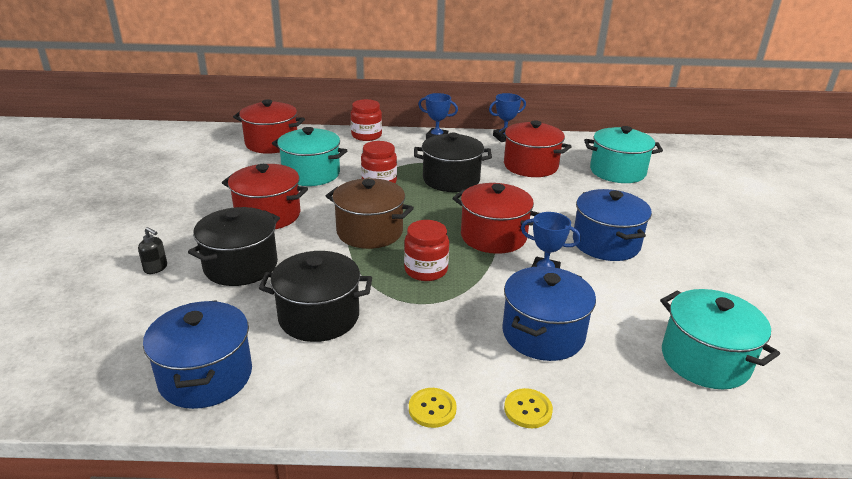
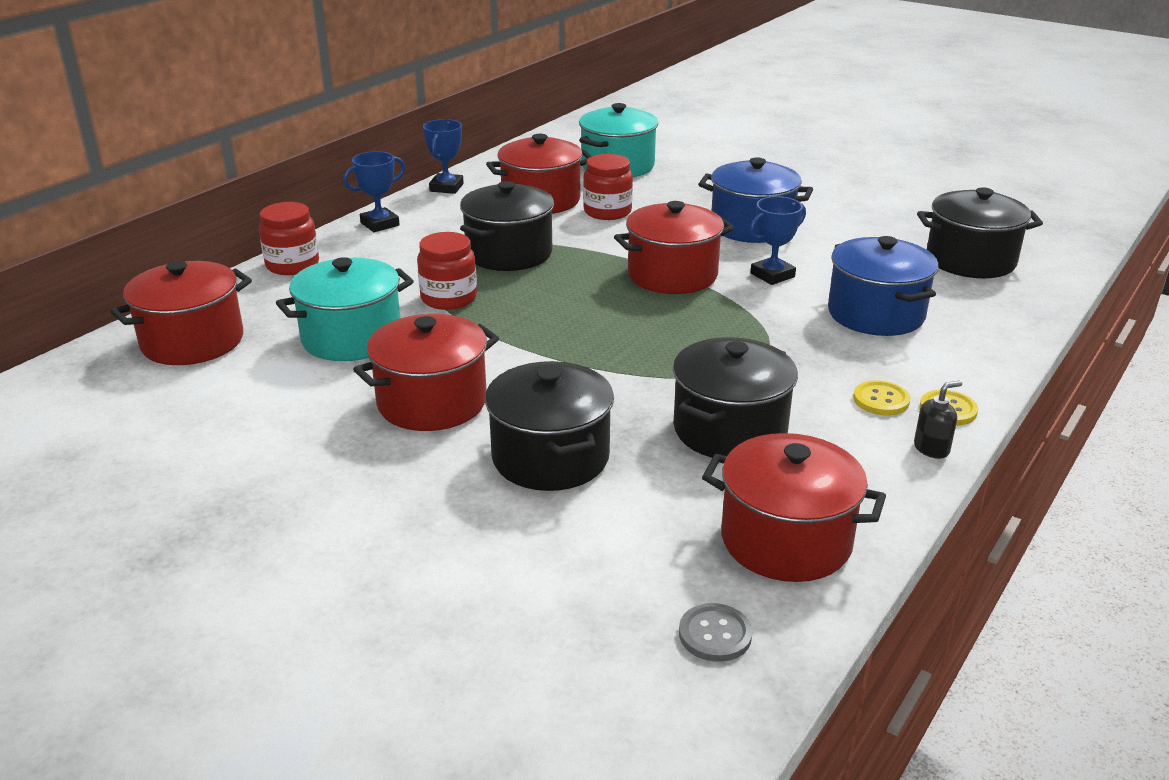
camera: 55 degrees left, 0 degrees up
(96, 376) = (715, 634): none -> grey button
(156, 268) = (474, 532): black soap dispenser -> black soap dispenser (931, 449)
(206, 376) = (786, 540): blue pot -> red pot
(369, 232) = (572, 343): brown pot -> none
(426, 270) = (699, 335): red jar -> red jar (607, 212)
(528, 409) = (981, 362): yellow button -> yellow button (881, 400)
(705, 360) = (970, 260): turquoise pot -> black pot

